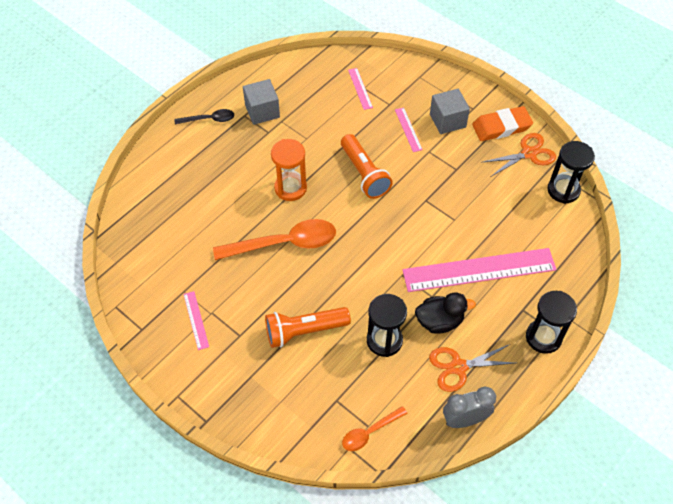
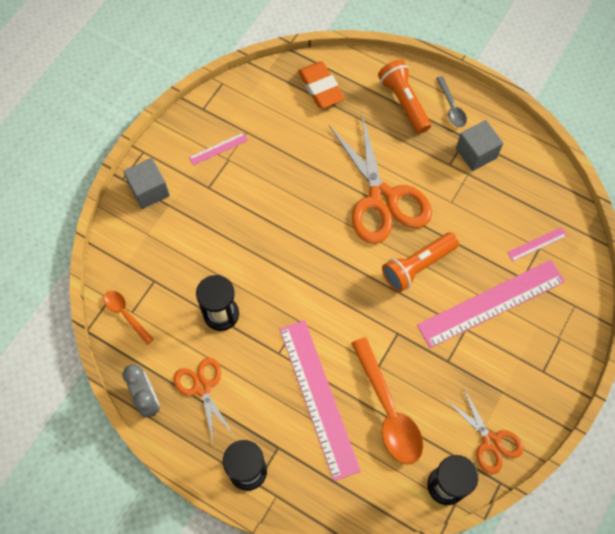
camera: 80 degrees right, 10 degrees up
(209, 119) = (451, 107): black spoon -> grey spoon
(284, 243) = (314, 205): orange spoon -> orange spoon (388, 410)
(290, 188) = (382, 199): orange hourglass -> orange scissors
(304, 331) = (220, 241): orange flashlight -> orange flashlight (403, 102)
(408, 129) = (491, 303): pink ruler -> pink ruler, size x2.39
(439, 321) = (250, 364): black duck -> none
(447, 121) = (515, 344): grey cube -> grey cube (149, 190)
(501, 127) = (523, 407): orange eraser -> orange eraser (320, 87)

